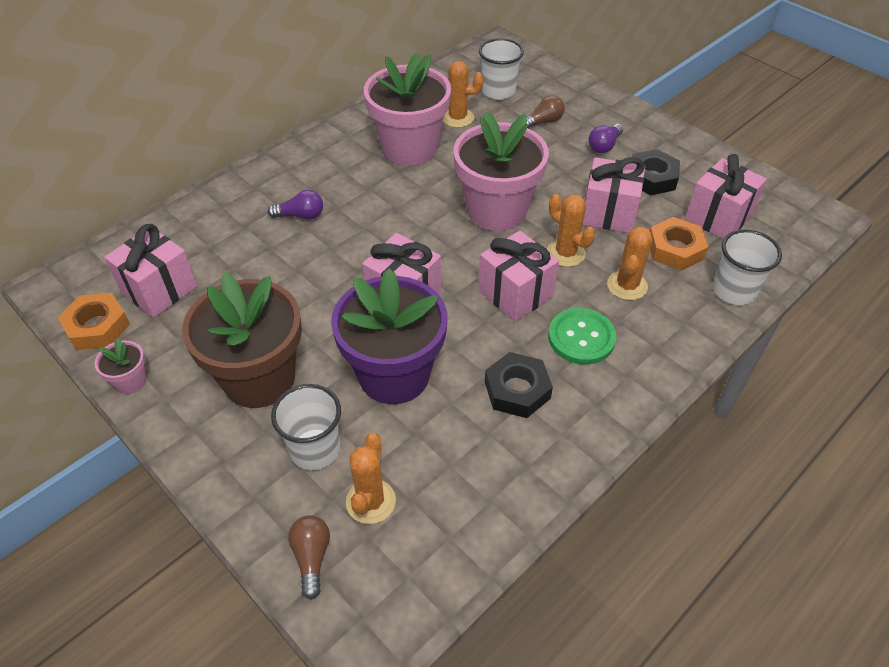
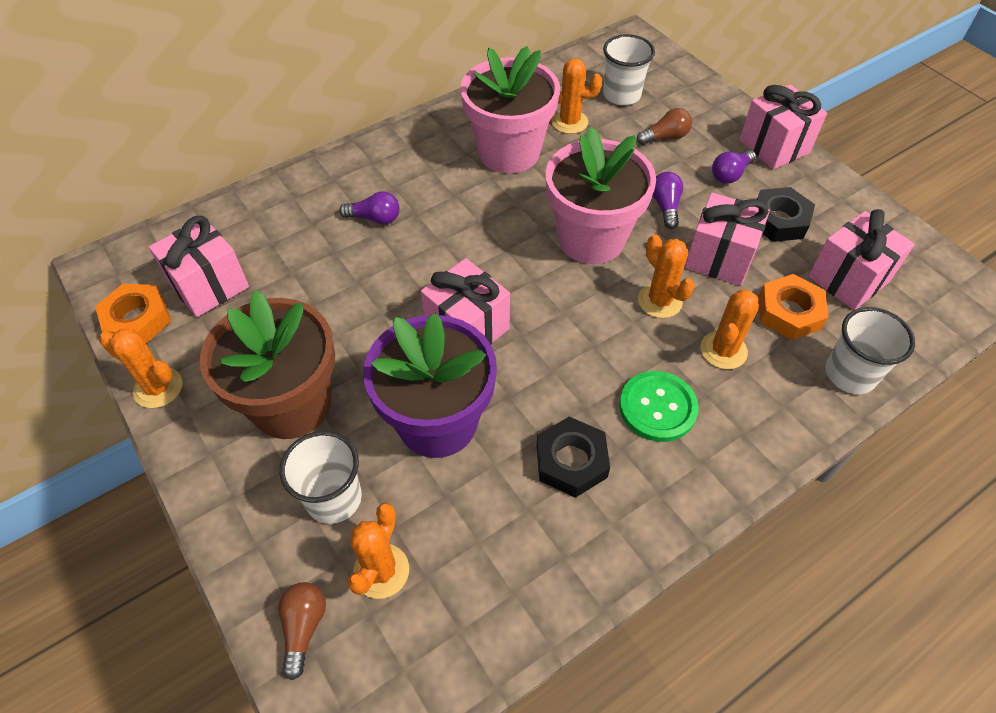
camera: 10 degrees right, 5 degrees up
(131, 381) = (158, 388): pink flower pot -> orange cactus
(515, 293) = (592, 343): pink gift -> pink gift (774, 146)
(555, 177) = (665, 206): none -> purple light bulb

